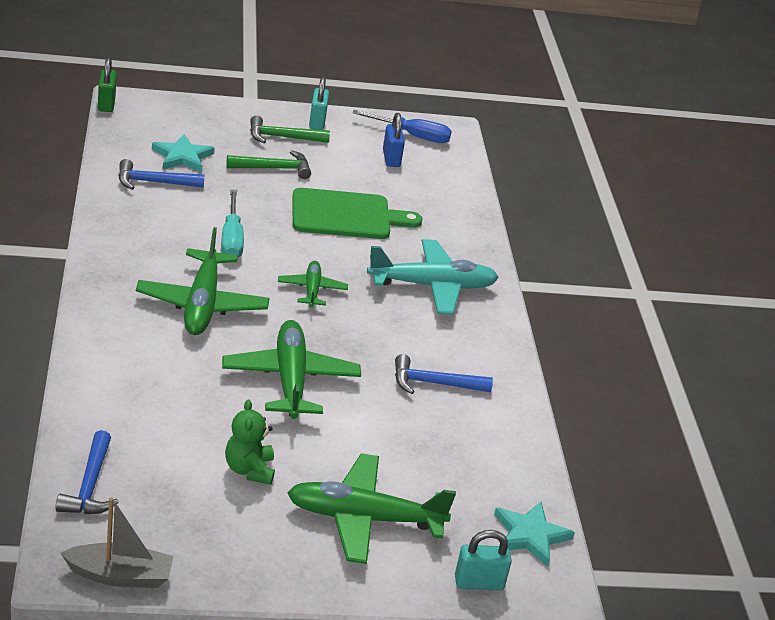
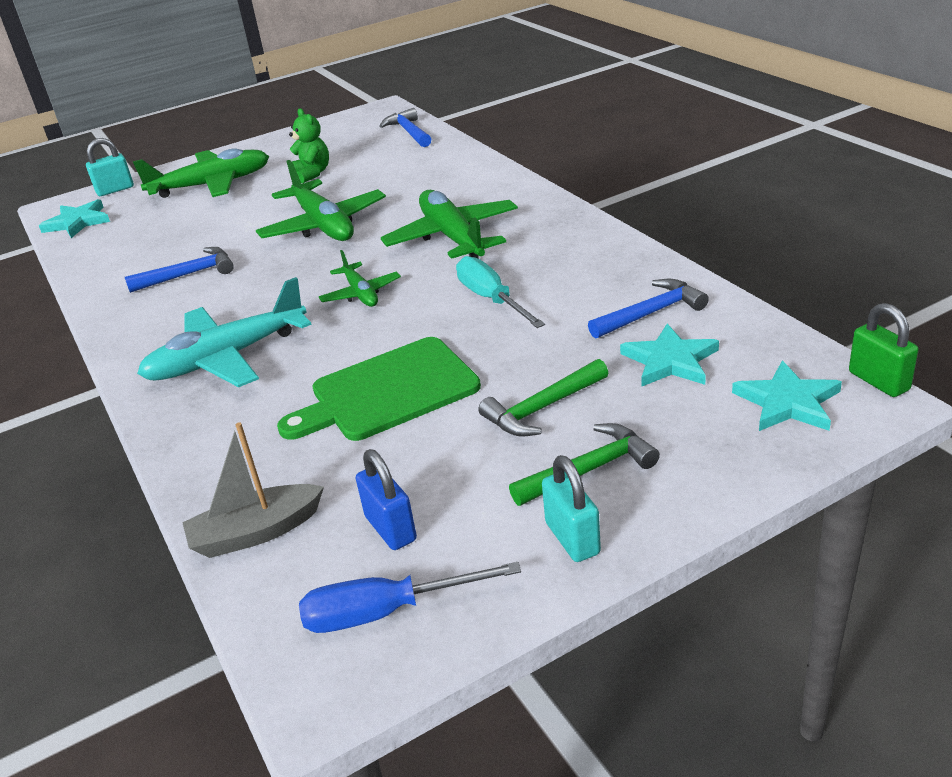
camera: 165 degrees right, 0 degrees up
(120, 575) = (350, 117): grey boat -> grey boat (256, 532)
(159, 117) = (788, 402): none -> turquoise star

